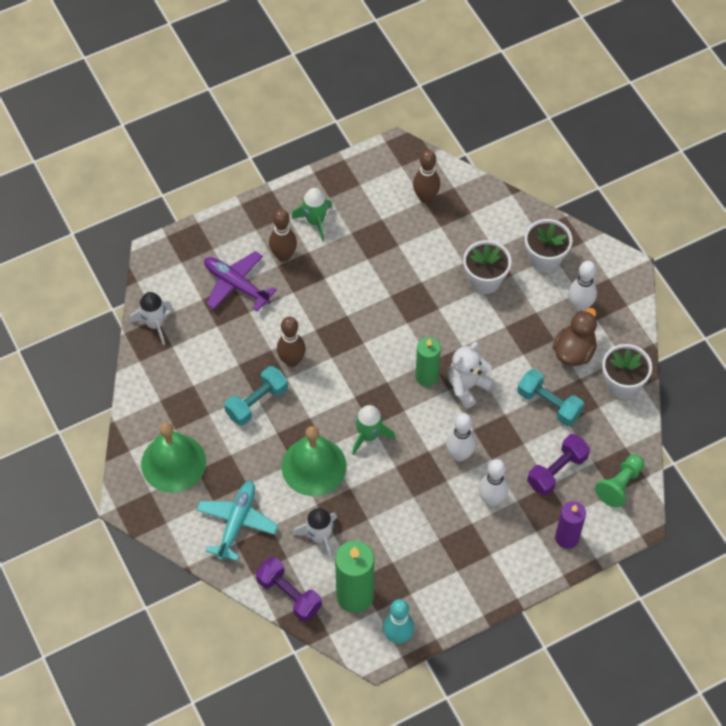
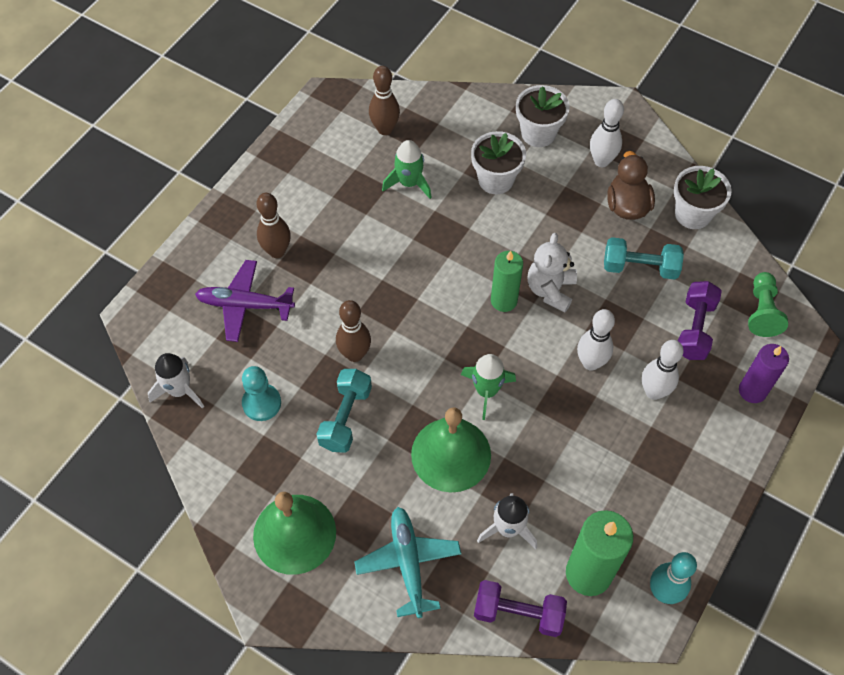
camera: 30 degrees left, 0 degrees up
(205, 362) = (261, 403): none -> turquoise pawn
(315, 221) = (288, 202): green rocket -> green rocket (409, 183)

